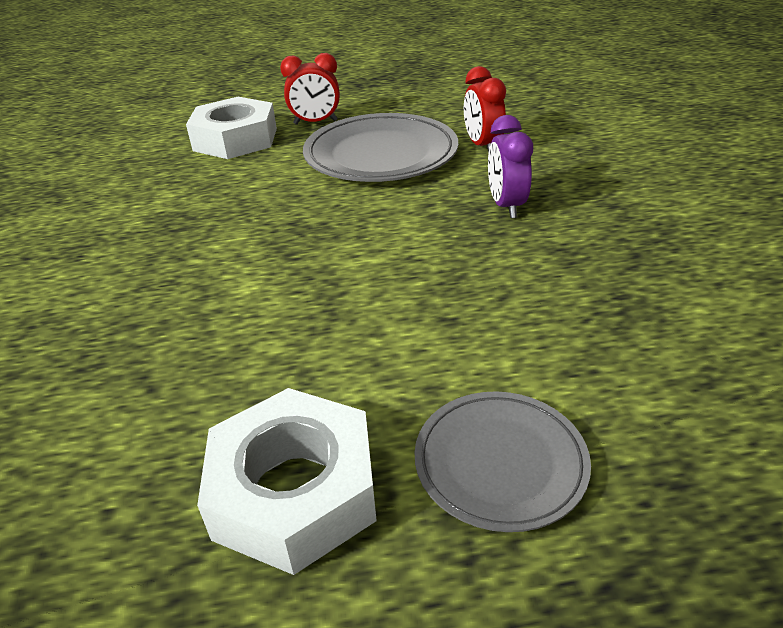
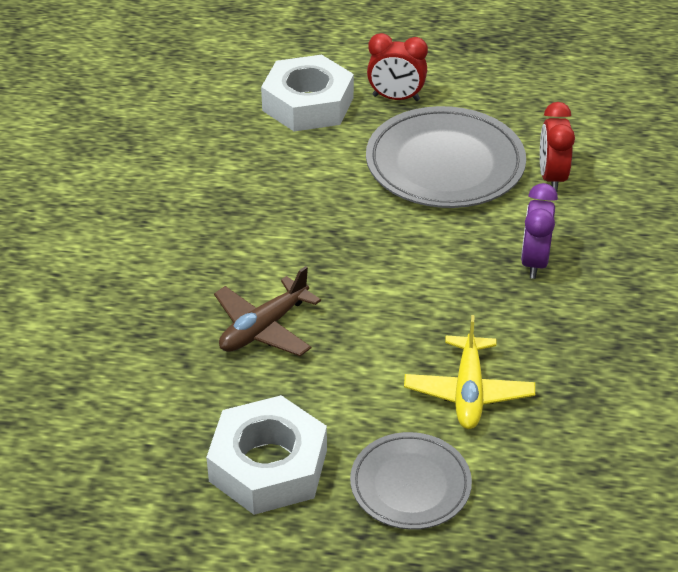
camera: 15 degrees right, 5 degrees up
(242, 325) = (264, 328): none -> brown plane
(510, 334) = (468, 392): none -> yellow plane

